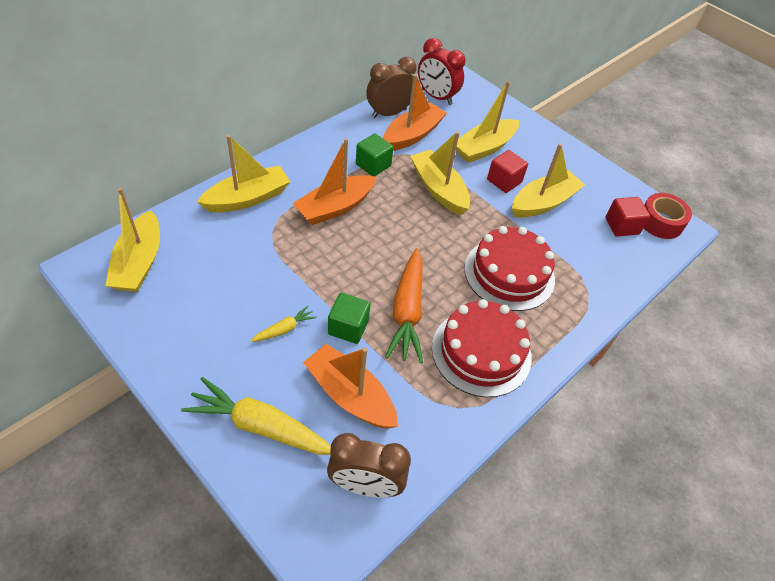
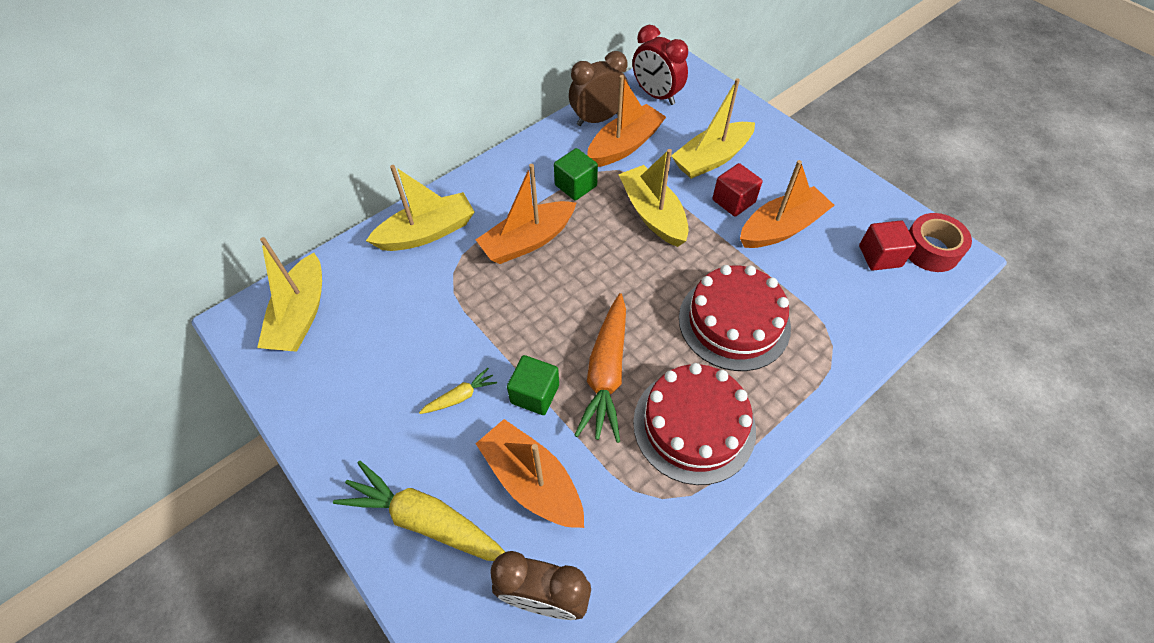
camera: 10 degrees right, 5 degrees up
(543, 203) = (781, 228): yellow boat -> orange boat

